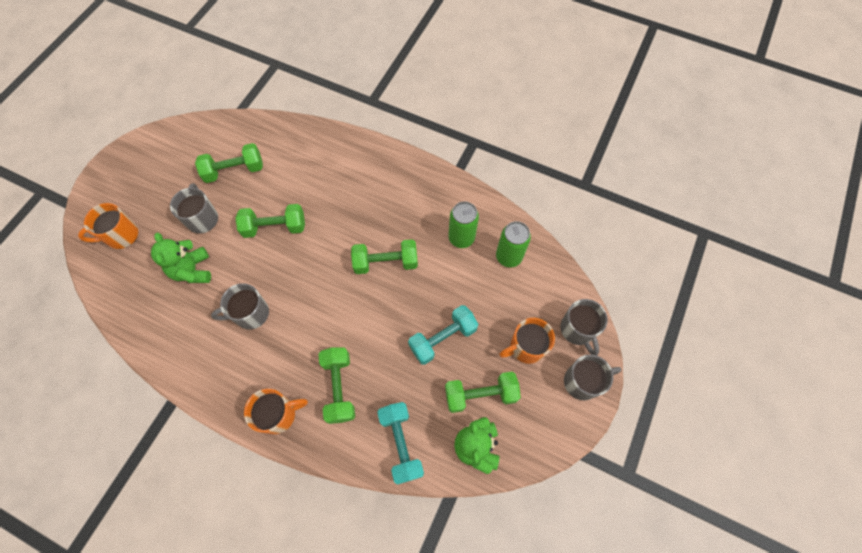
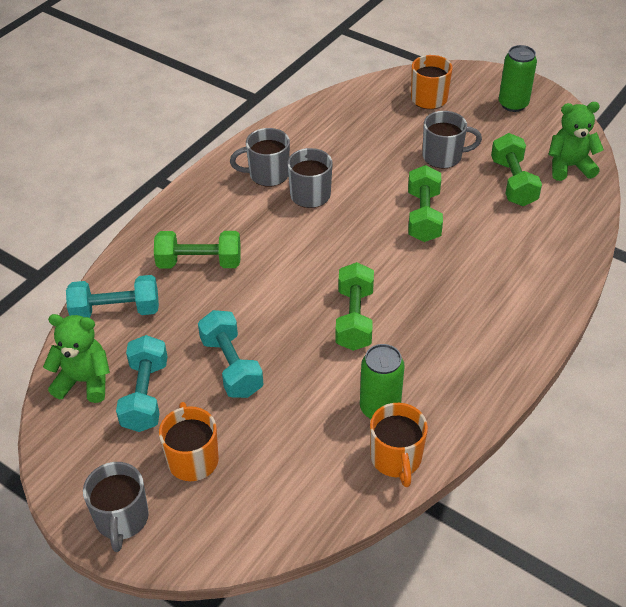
camera: 100 degrees right, 20 degrees down
(192, 270) = (375, 150): green teddy bear -> green teddy bear (569, 166)
(278, 414) = (186, 213): orange mug -> orange mug (396, 459)
(480, 394) = (145, 395): green dumbbell -> turquoise dumbbell
(508, 256) = (338, 463): green can -> green can (513, 104)
(577, 330) = (199, 531): grey mug -> grey mug (267, 174)

